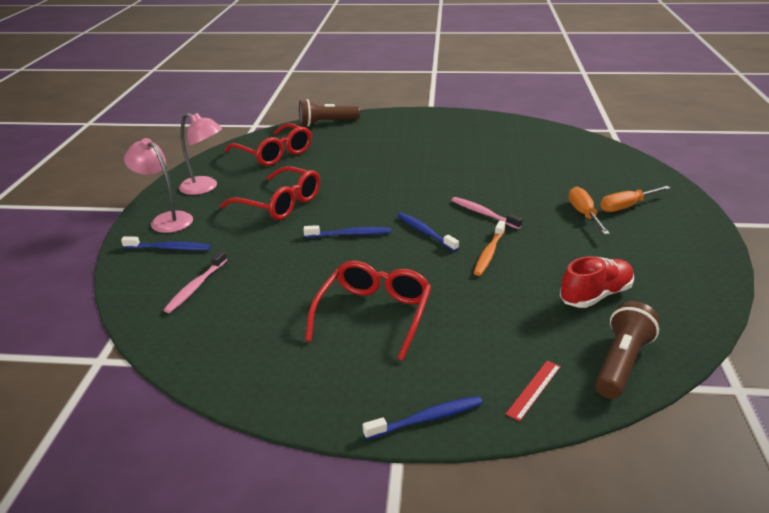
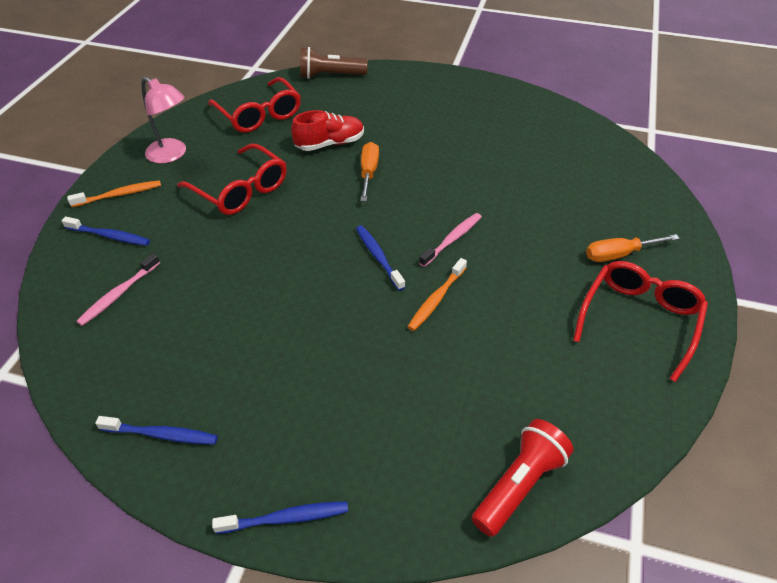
camera: 10 degrees right, 15 degrees up
(166, 220) = (119, 195): pink lamp -> orange toothbrush
(350, 234) = (298, 247): blue toothbrush -> blue toothbrush (161, 434)
(374, 313) = (284, 364): red glasses -> red glasses (639, 318)
(483, 213) = (452, 239): pink toothbrush -> pink toothbrush turned 75 degrees clockwise
(534, 389) = (410, 502): red ruler -> none
(584, 214) = (565, 259): orange screwdriver -> orange screwdriver (369, 173)
(595, 295) = (529, 382): red shoe -> red shoe (330, 144)
(621, 363) = (519, 484): brown flashlight -> red flashlight

